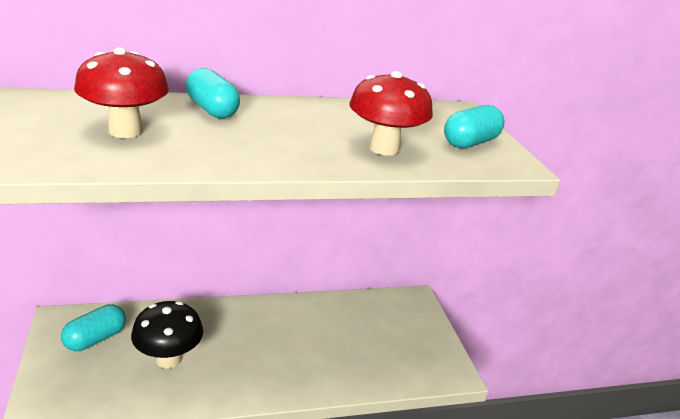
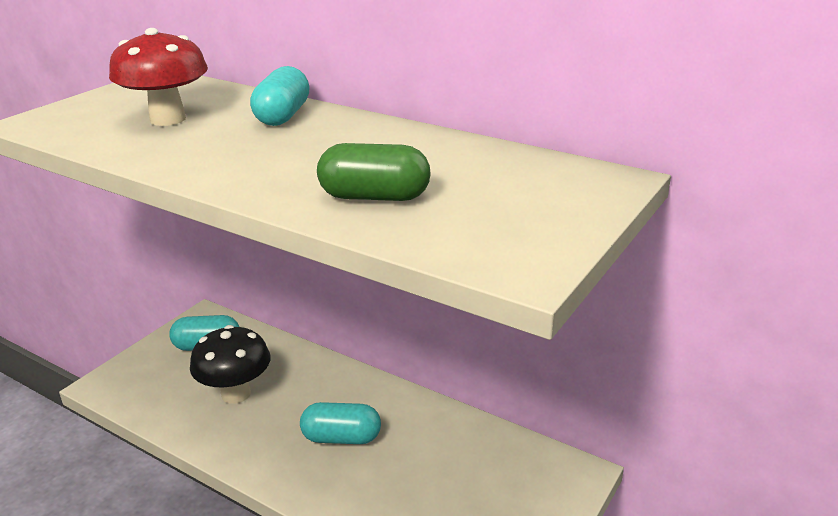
camera: 50 degrees right, 0 degrees up
(384, 148) = (374, 197): red mushroom -> green capsule
(470, 142) = (516, 223): turquoise capsule -> turquoise capsule (341, 438)

